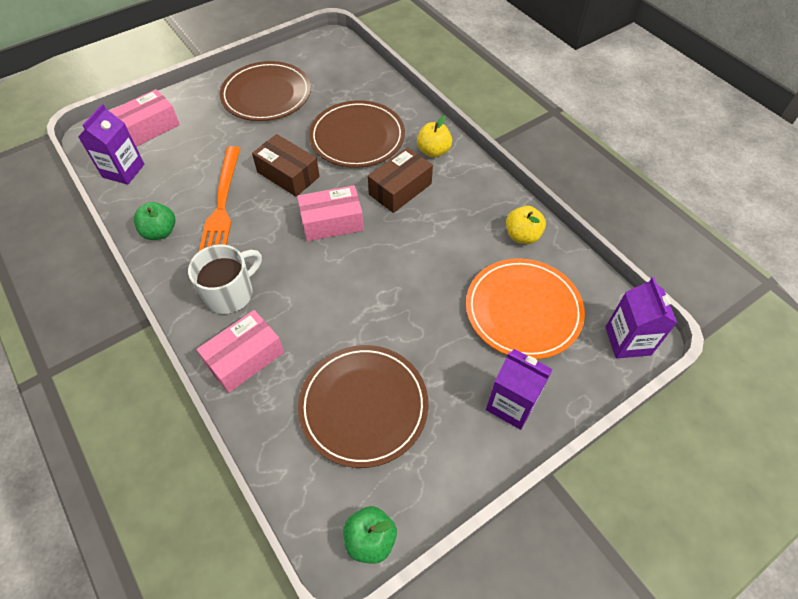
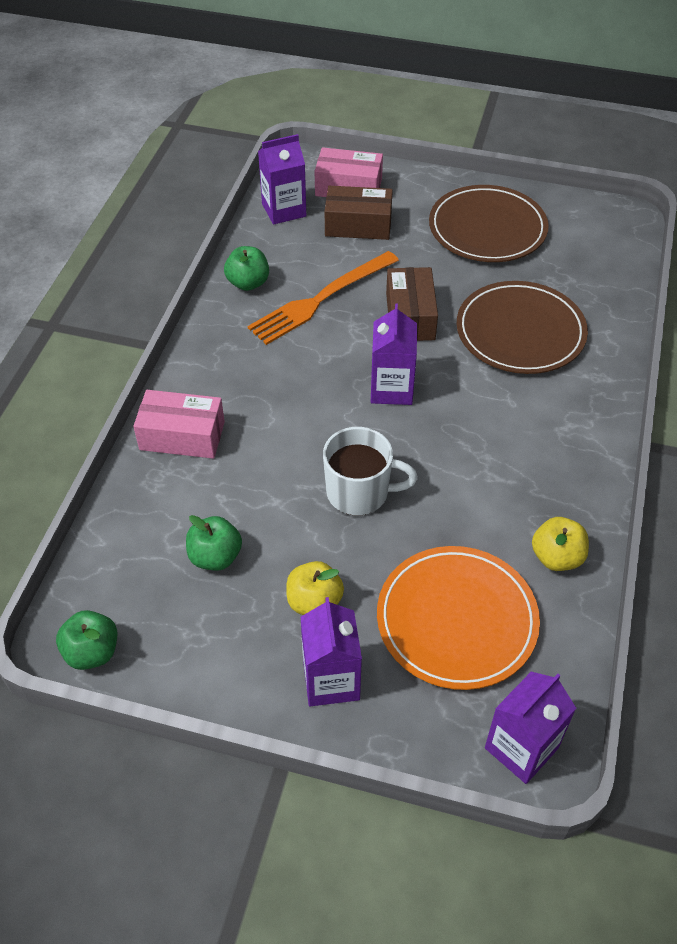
camera: 50 degrees right, 5 degrees down
(230, 293) = (236, 377): white mug -> white mug (359, 492)
(332, 222) = (391, 389): pink box -> purple carton
(363, 406) = (215, 557): brown plate -> green apple
(400, 189) = (495, 412): brown box -> brown box (358, 225)
(433, 151) = (580, 404): yellow apple -> yellow apple (314, 602)

